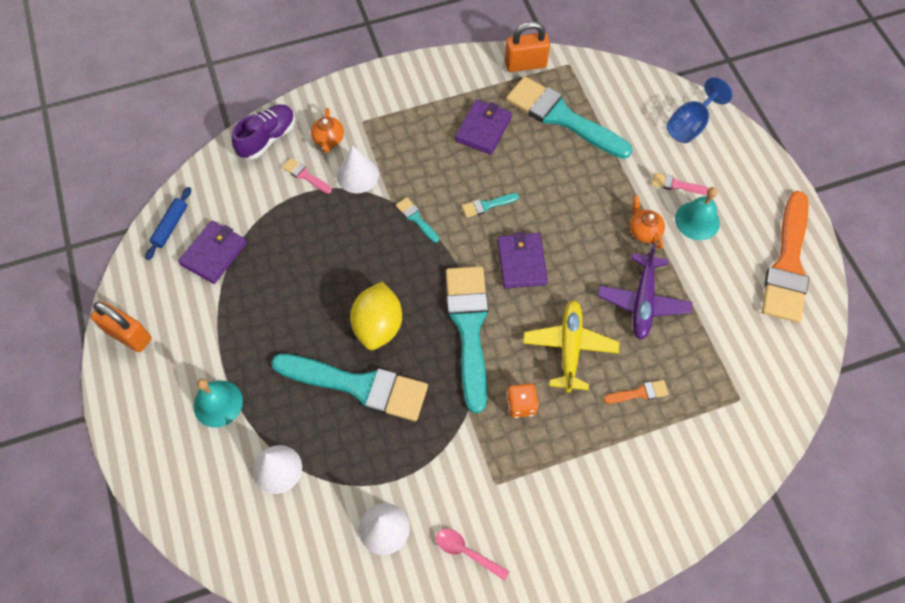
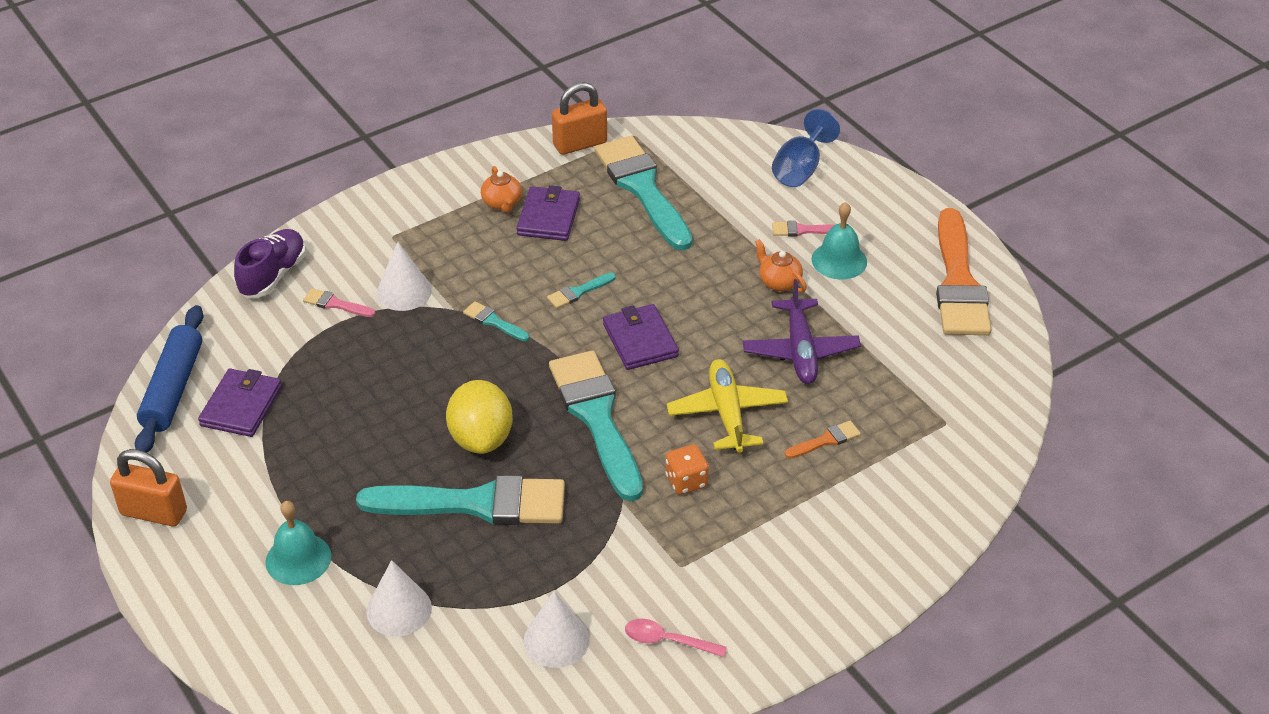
camera: 15 degrees left, 20 degrees down
(170, 226) = (173, 389): blue rolling pin -> blue rolling pin, size x1.72
(328, 139) = (354, 262): orange teapot -> orange teapot (502, 203)
(562, 117) = (642, 189): turquoise brush -> turquoise brush turned 45 degrees clockwise

